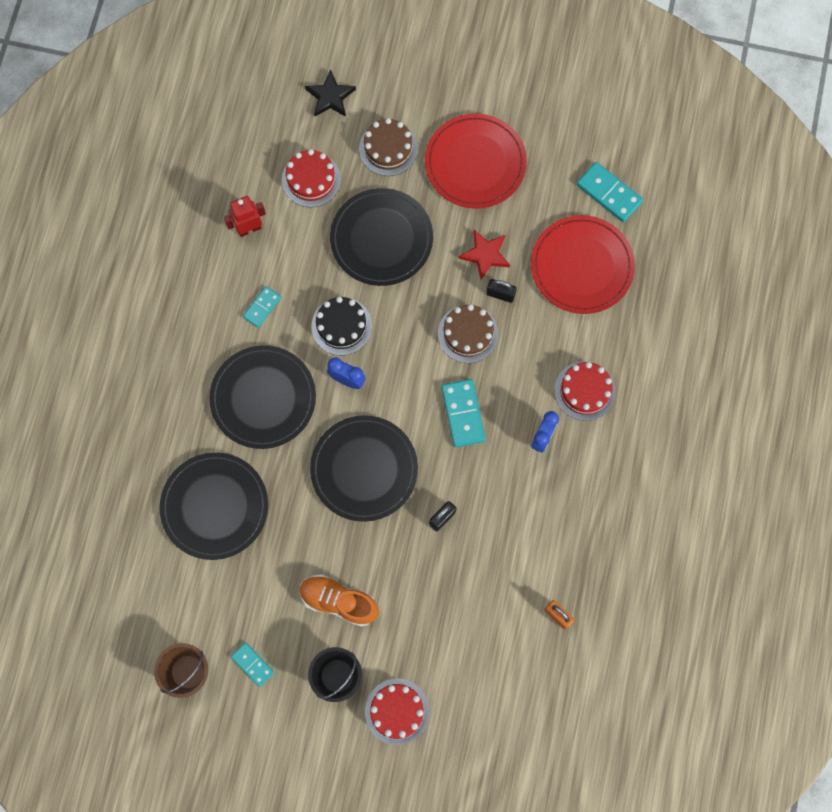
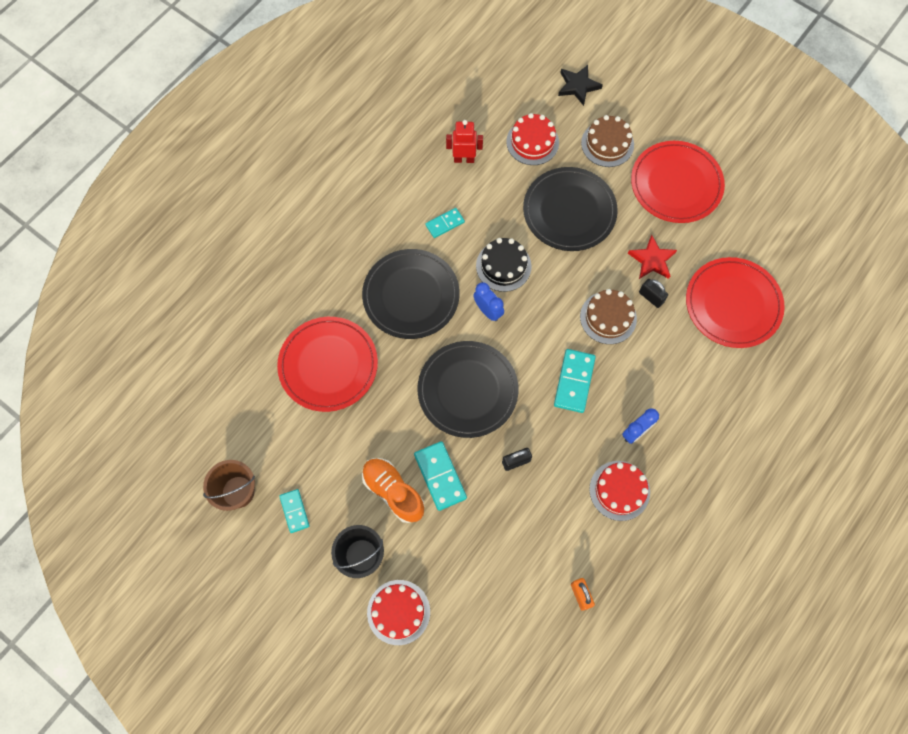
camera: 25 degrees right, 5 degrees down
(215, 506) = (328, 365): black plate -> red plate
(584, 391) = (690, 409): red cake -> red cake (619, 490)
(609, 193) = (782, 254): turquoise domino -> turquoise domino (440, 476)

